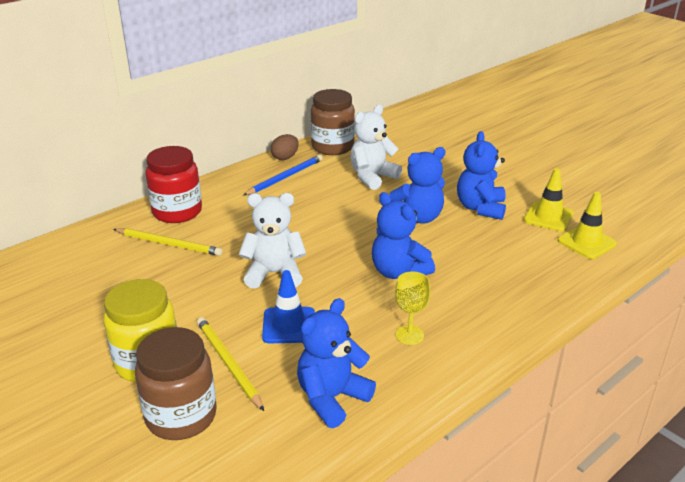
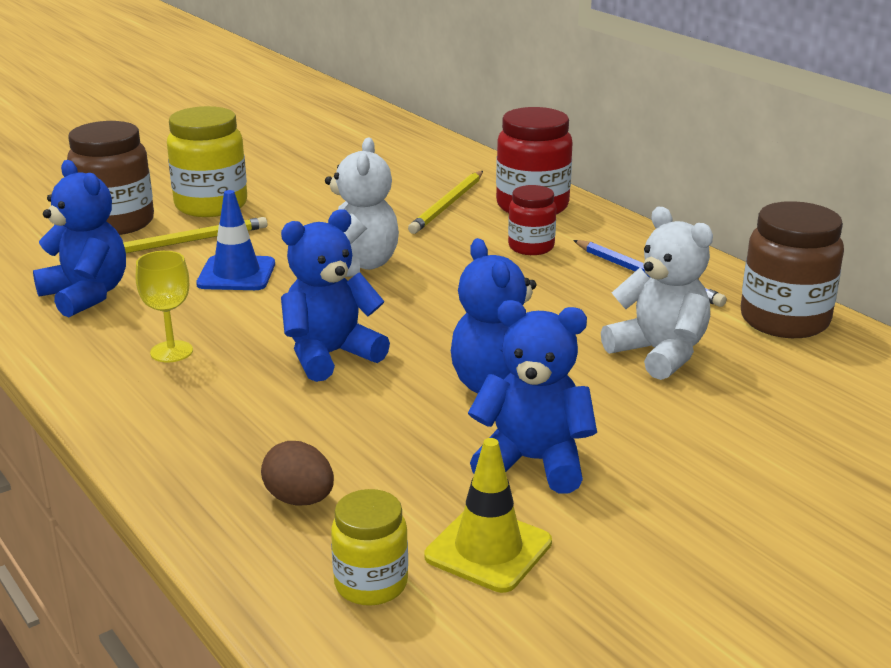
camera: 95 degrees right, 5 degrees down
(244, 211) = (531, 247): none -> red jar
(285, 157) = (725, 277): brown egg -> brown egg (299, 499)
(586, 242) = (371, 584): yellow traffic cone -> yellow jar

